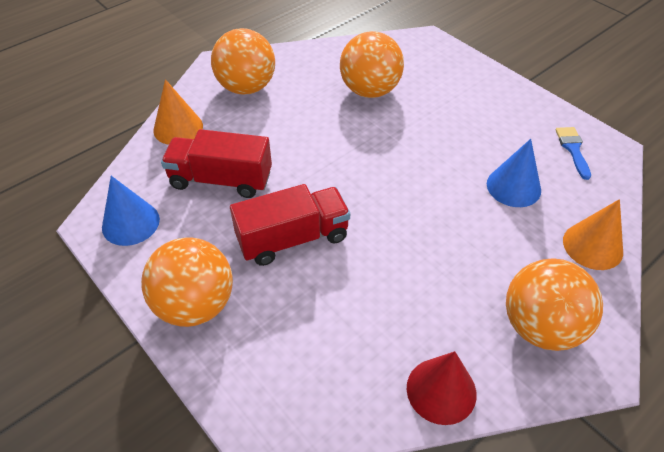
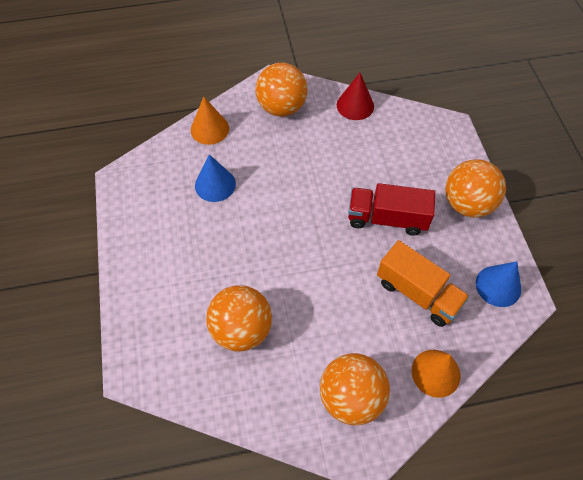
camera: 150 degrees left, 10 degrees up
(221, 180) = (417, 293): red truck -> orange truck
(573, 149) = (145, 191): blue brush -> none

